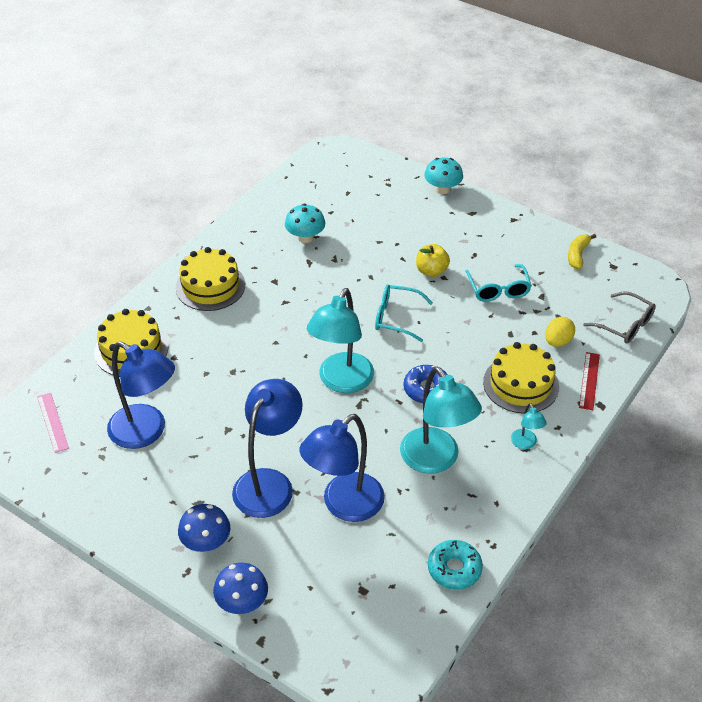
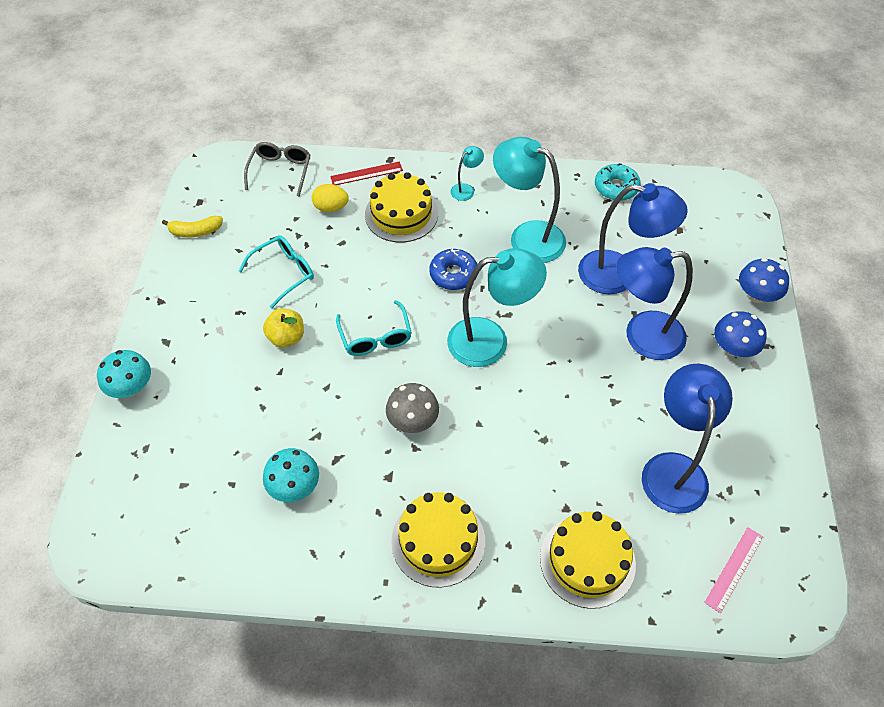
camera: 120 degrees left, 10 degrees up
(307, 309) = (413, 420): none -> grey mushroom
(435, 460) = (527, 236): turquoise lamp -> turquoise lamp turned 90 degrees counterclockwise

